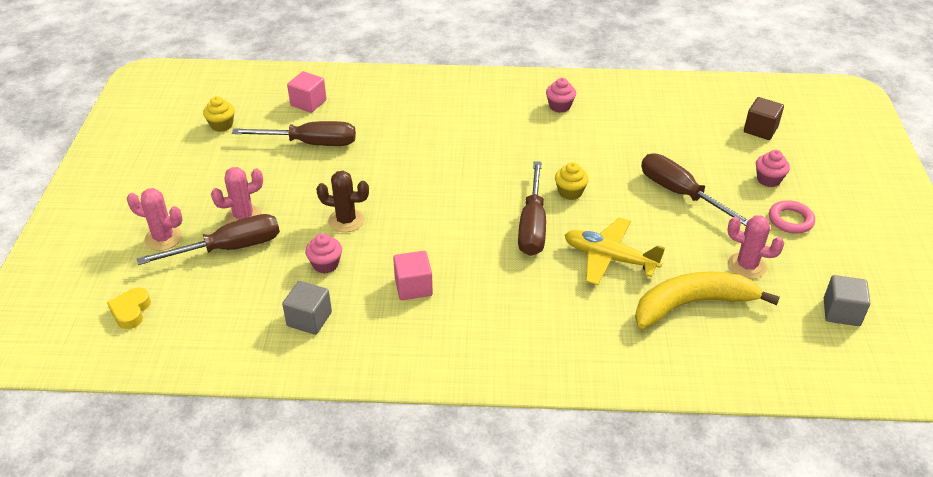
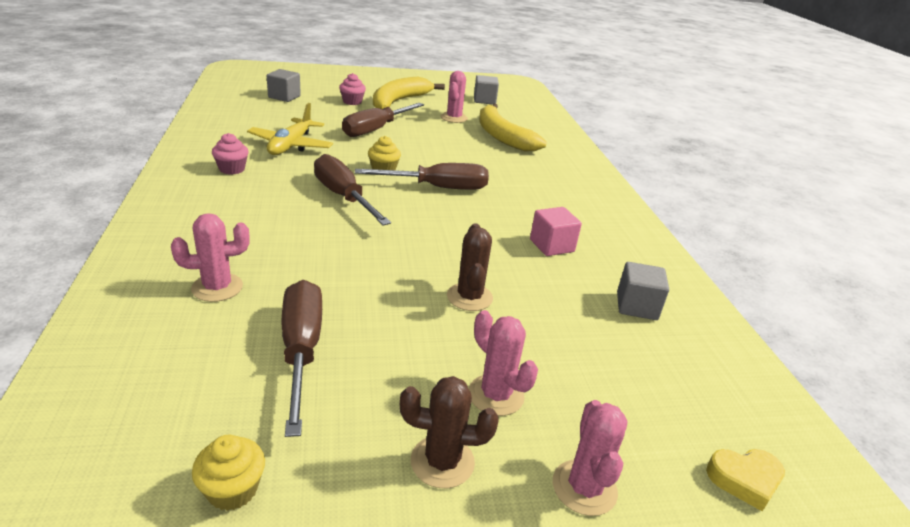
camera: 105 degrees left, 10 degrees down
(206, 189) = (442, 462): none -> brown cactus
(229, 248) = (566, 396): brown screwdriver -> brown screwdriver (343, 197)
(308, 103) = (173, 370): pink cube -> none
(325, 264) = (551, 304): pink cupcake -> none
(382, 111) = (217, 287): none -> pink cactus
(609, 258) = (467, 159): yellow plane -> yellow plane (291, 145)
(760, 129) = (284, 97): brown cube -> grey cube
(790, 220) = (399, 101): pink ring -> yellow banana

